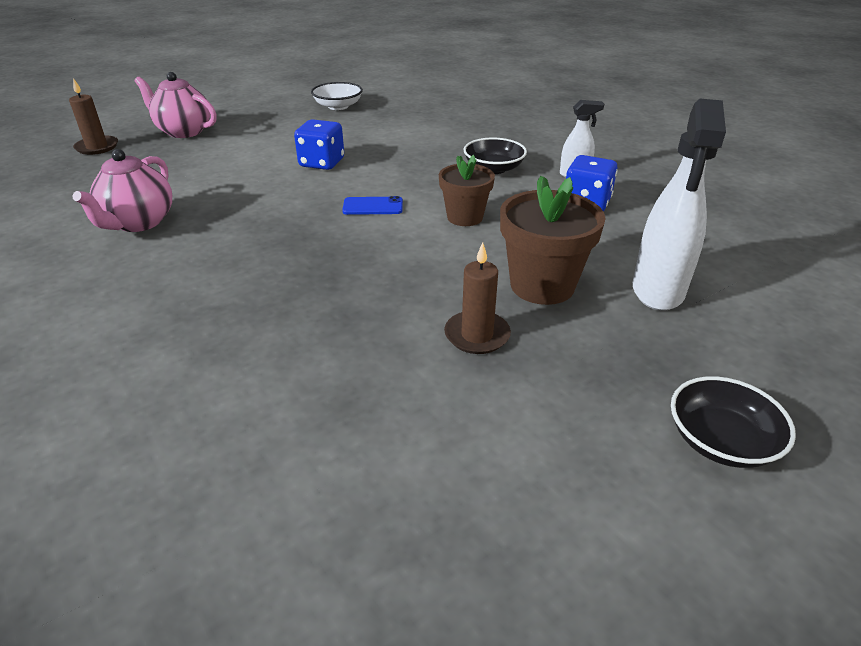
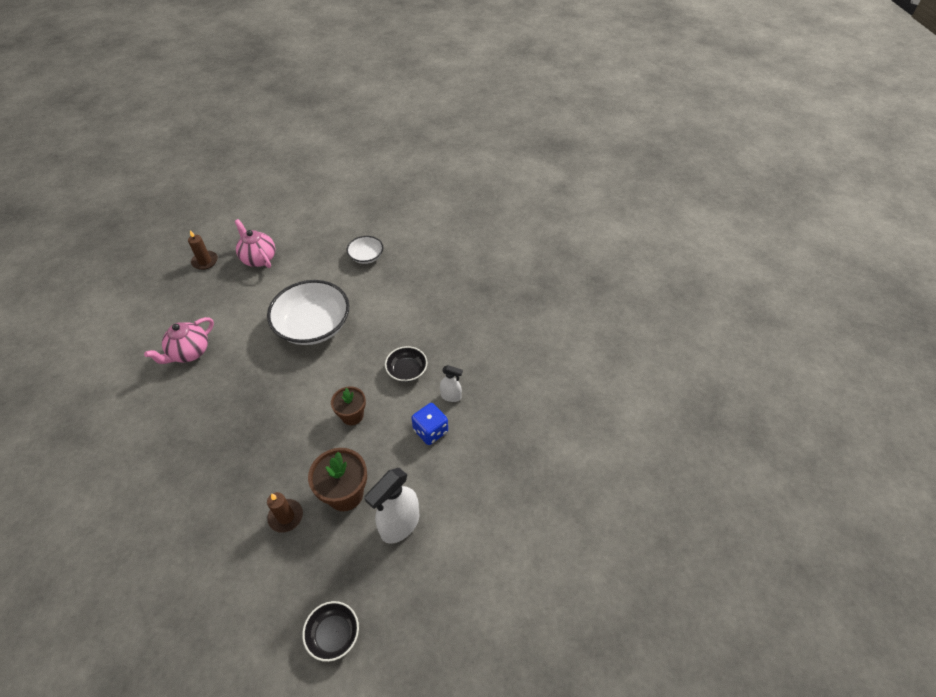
camera: 25 degrees right, 15 degrees up
(322, 163) = (313, 326): blue dice -> white bowl
(373, 206) = (311, 384): blue phone -> none

